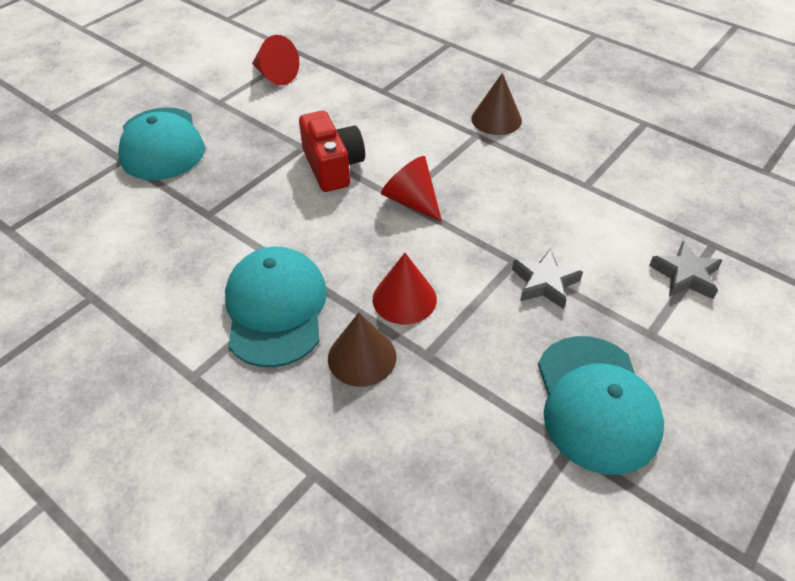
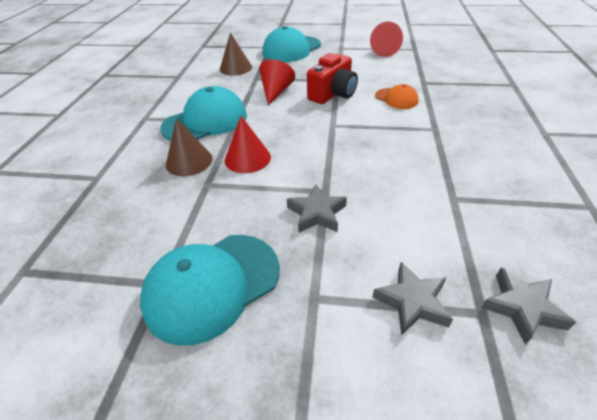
camera: 60 degrees right, 5 degrees down
(395, 127) = (396, 99): none -> orange cap
(411, 201) = (336, 129): red cone -> red cone (276, 92)
(496, 119) = (464, 130): brown cone -> brown cone (235, 68)
(718, 222) = (522, 307): none -> grey star

